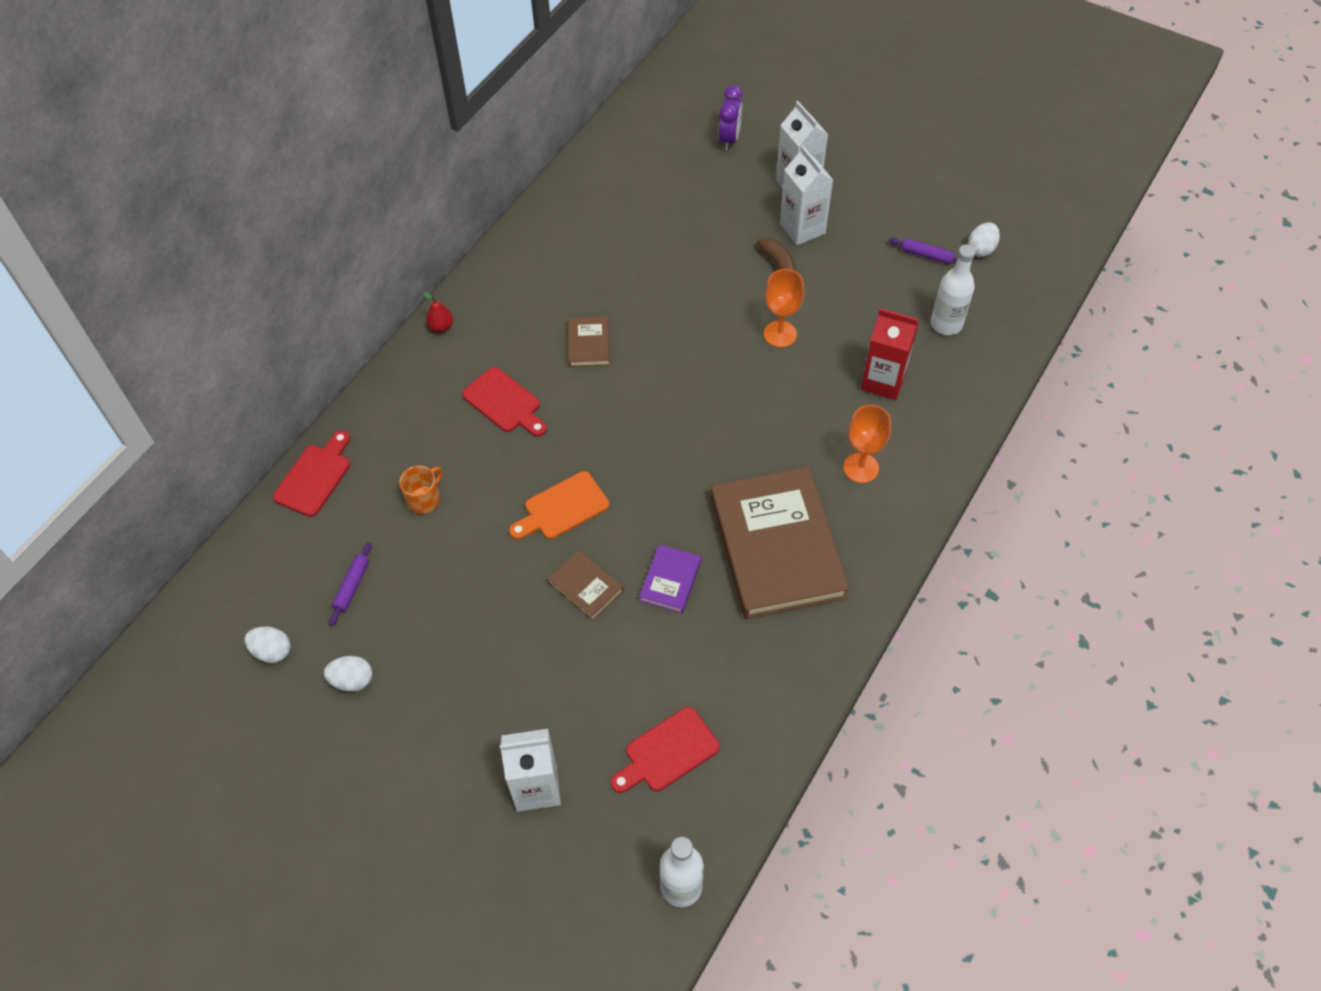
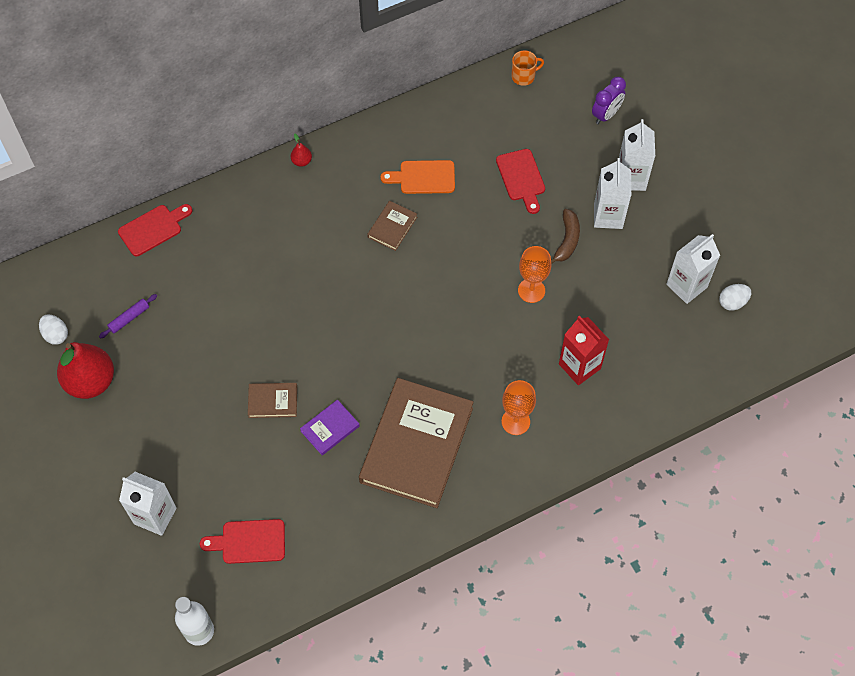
camera: 30 degrees right, 5 degrees up
(352, 680) = (91, 381): white egg -> red pear
(424, 499) = (211, 282): orange mug -> orange mug (524, 76)
(504, 402) = (307, 241): red cutting board -> red cutting board (521, 178)
(562, 508) = (294, 338): orange cutting board -> orange cutting board (423, 177)
(585, 586) = (273, 401): brown book -> brown book turned 75 degrees counterclockwise
(927, 255) = (686, 286): purple rolling pin -> white carton
(946, 324) = (659, 347): white bottle -> none

